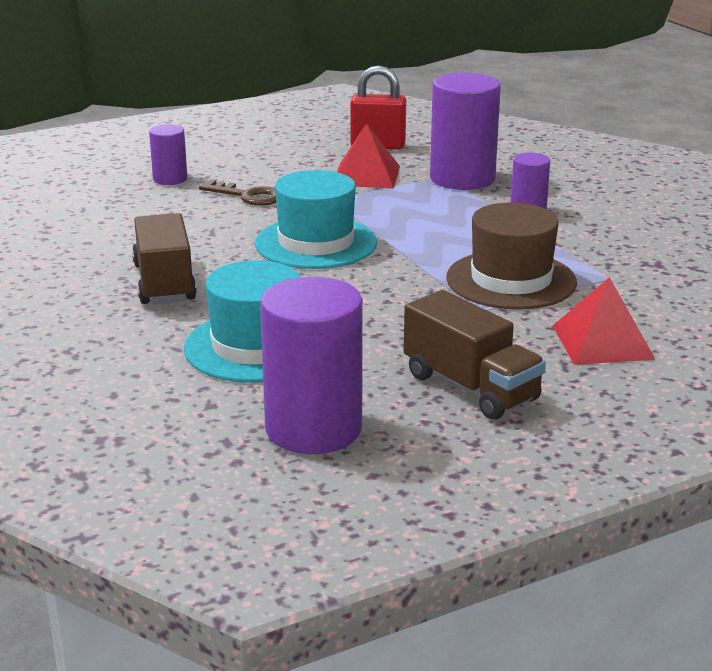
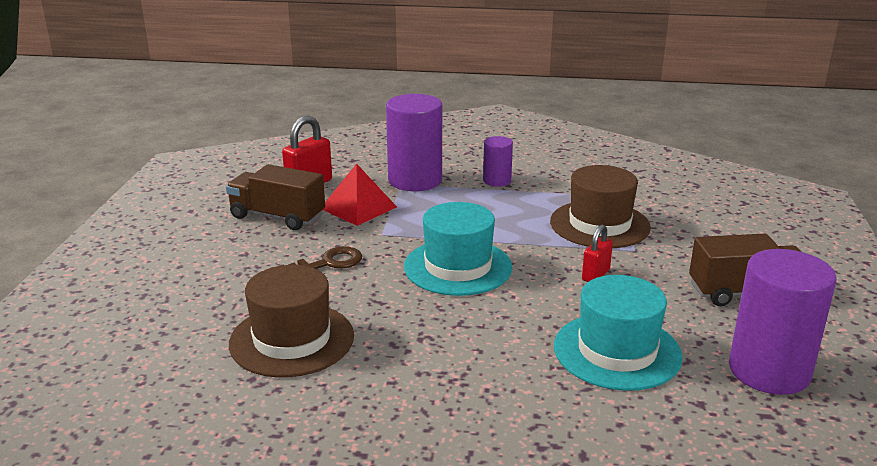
camera: 55 degrees left, 0 degrees up
(114, 221) = (292, 340): none -> brown hat
(164, 283) = (455, 355): brown truck -> brown truck (277, 217)
(170, 179) = (237, 284): purple cylinder -> none
(392, 304) = (595, 275): none -> red padlock
(603, 342) = (714, 230): red pyramid -> none

